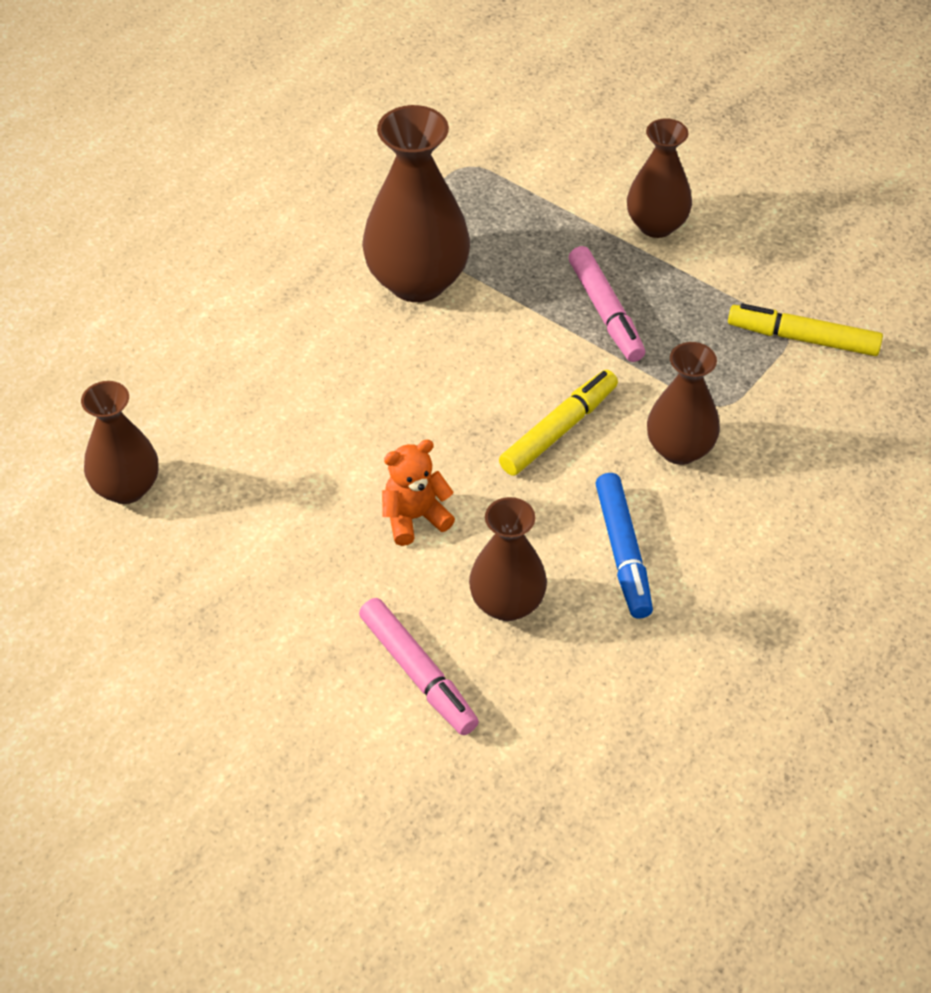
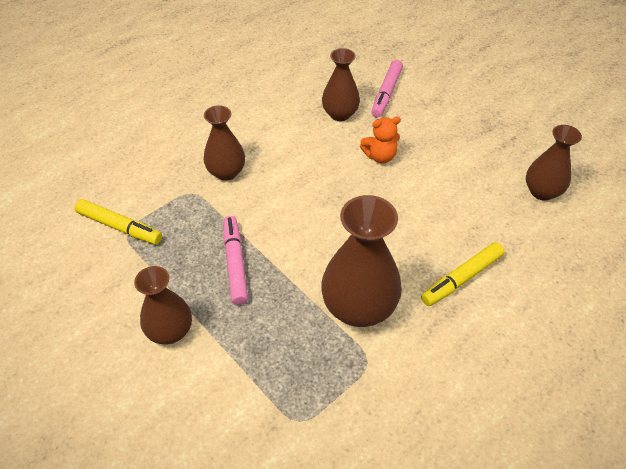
camera: 170 degrees left, 0 degrees up
(418, 673) = (386, 93): pink marker -> pink marker turned 135 degrees counterclockwise
(558, 430) = (290, 191): yellow marker -> yellow marker (461, 278)
(623, 552) = (276, 128): blue marker -> none

